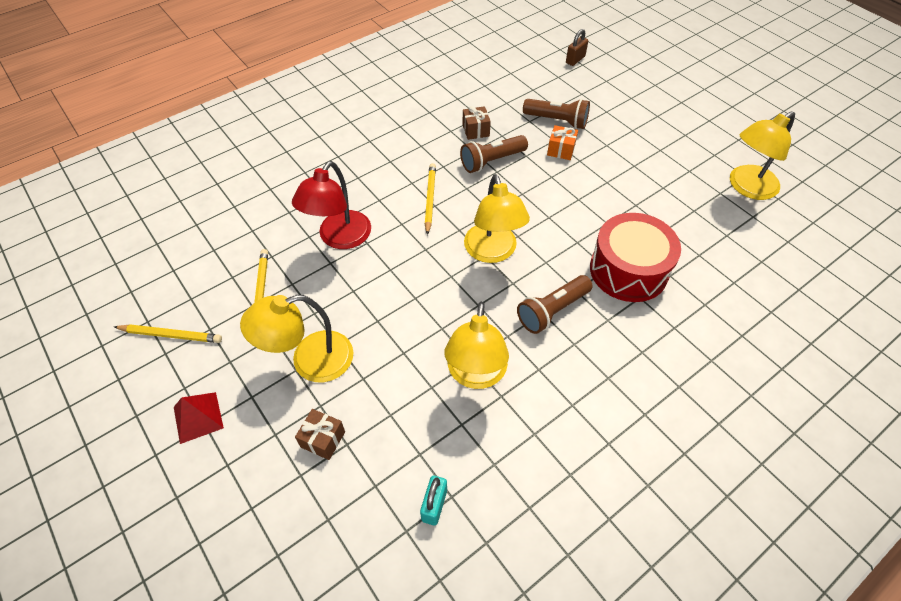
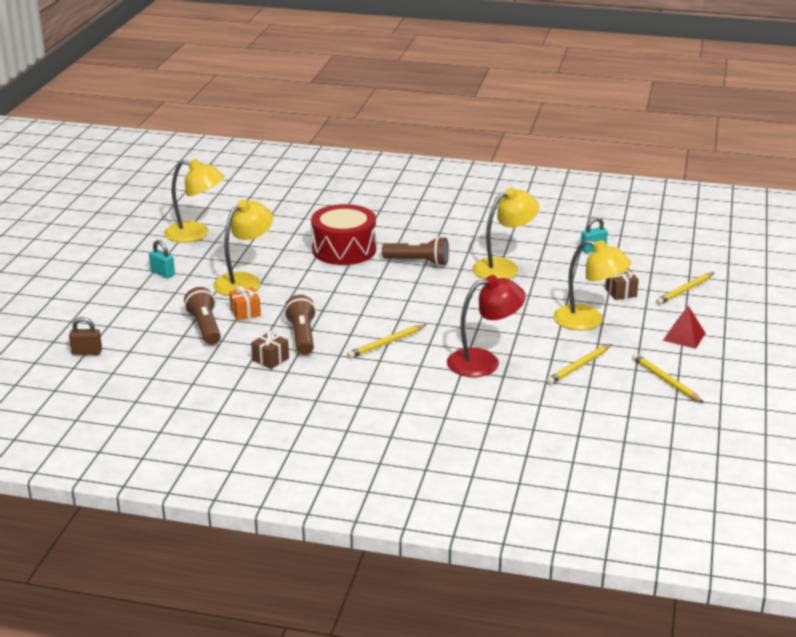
camera: 130 degrees left, 25 degrees down
(258, 512) = (685, 290): none -> yellow pencil
(491, 161) = (302, 336): brown flashlight -> brown flashlight turned 120 degrees counterclockwise
(493, 252) = (400, 298): yellow lamp -> yellow lamp (244, 281)
(675, 136) = (162, 273): none -> turquoise padlock

